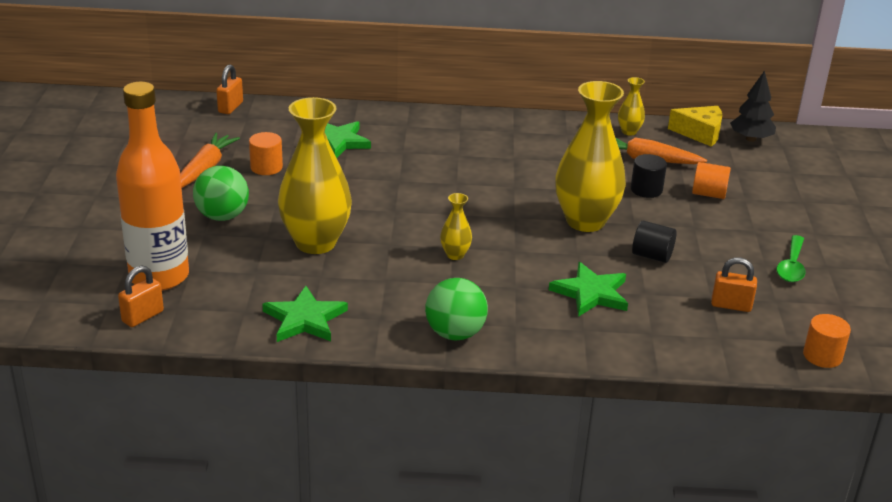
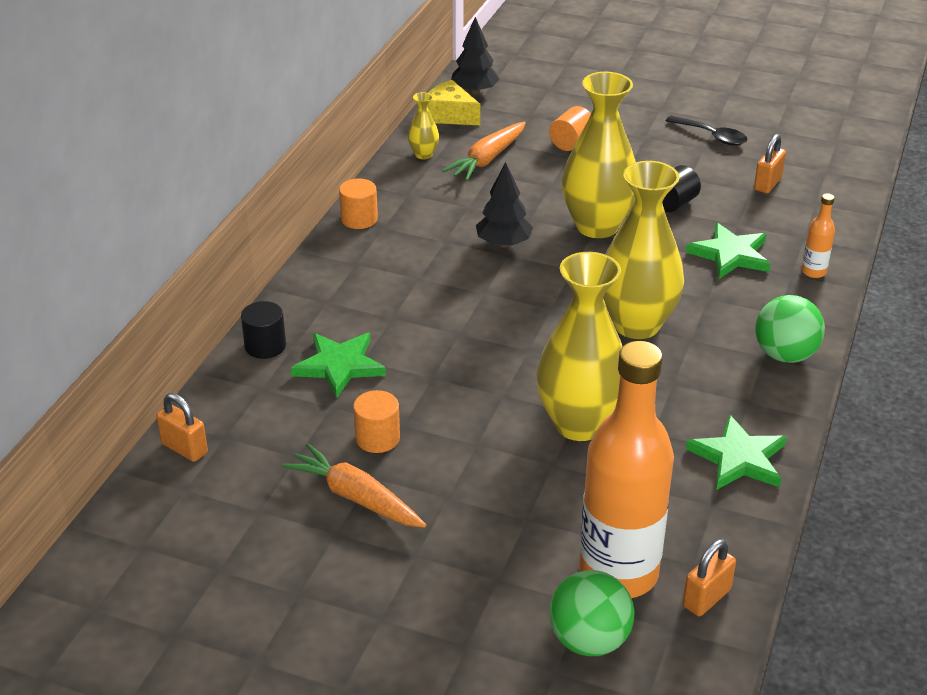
camera: 70 degrees left, 5 degrees up
(142, 316) = (706, 598): orange padlock -> orange padlock turned 75 degrees clockwise
(222, 216) = (489, 496): green ball -> green ball (589, 640)
(455, 255) = (636, 324): yellow vase -> yellow vase, size x2.28
(528, 182) = (503, 243): none -> black tree
(596, 342) = (813, 272): none -> orange bottle
(646, 189) = (548, 175): black cylinder -> black cylinder (265, 346)
(700, 133) = (449, 115): yellow cheese -> yellow cheese turned 90 degrees counterclockwise
(791, 266) = (712, 136): green spoon -> black spoon
(822, 356) = (851, 161): orange cylinder -> orange cylinder (359, 219)

